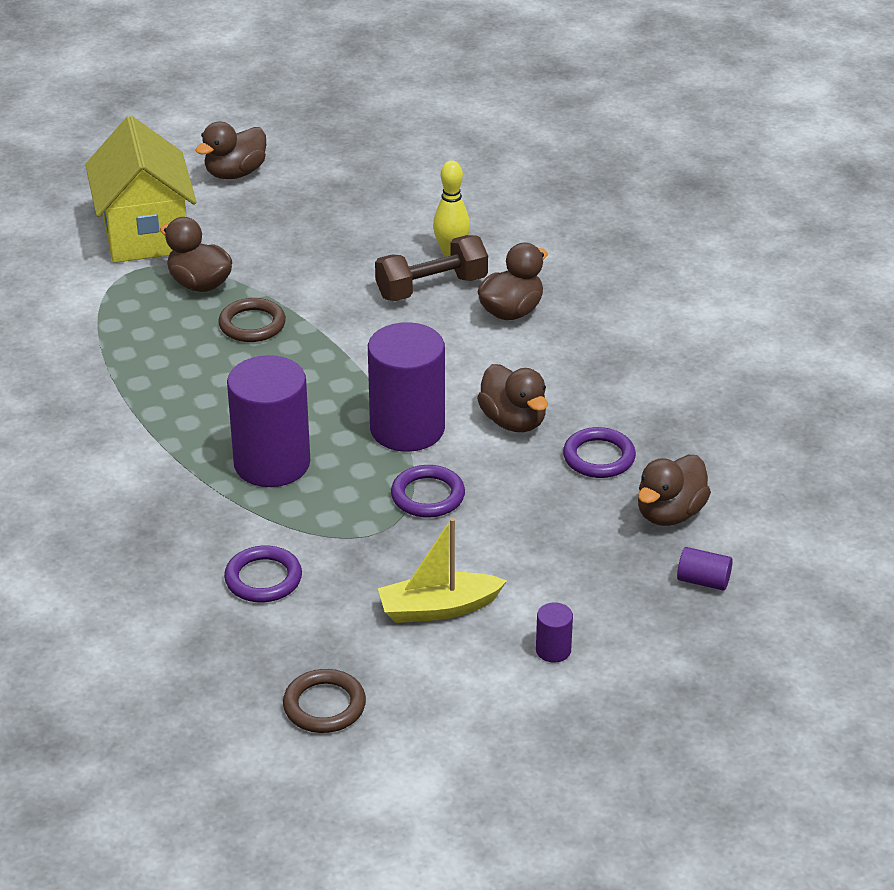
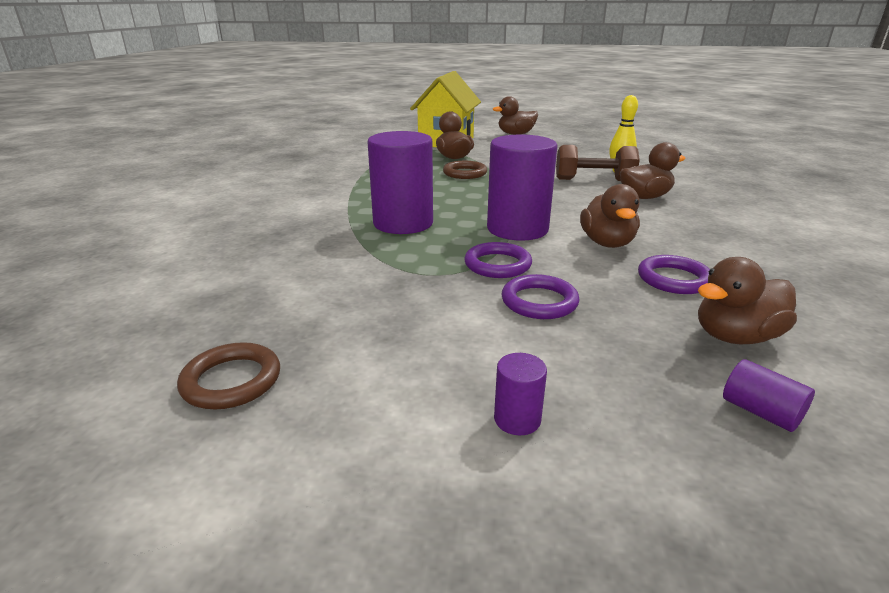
camera: 30 degrees right, 10 degrees down
(263, 579) = (314, 276): purple ring -> purple ring (539, 301)
(438, 608) = (429, 338): yellow boat -> none

